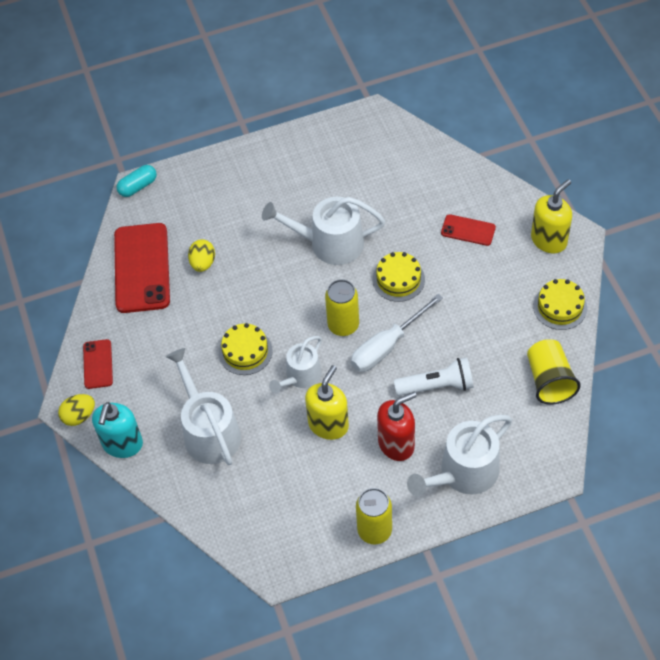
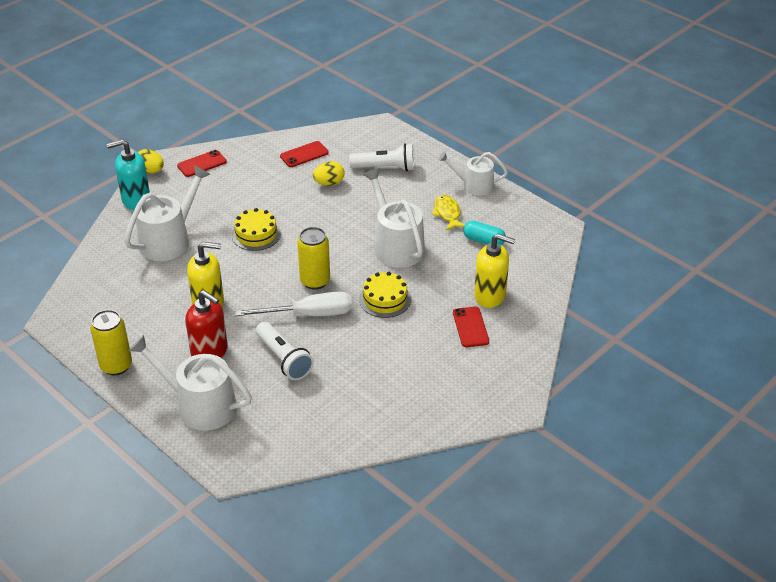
camera: 60 degrees right, 15 degrees down
(138, 186) = (381, 126): turquoise capsule -> turquoise capsule (483, 240)
(142, 268) = (304, 154): red phone -> red phone, size x0.50
(208, 208) = (385, 168): none -> white flashlight
(300, 376) = (248, 273): white watering can -> white watering can (474, 185)
(307, 186) = (447, 213): none -> yellow fish
(387, 346) = (309, 314): white screwdriver -> white screwdriver turned 150 degrees clockwise
(549, 240) = (498, 387): yellow soap dispenser -> yellow soap dispenser (490, 296)
(549, 380) = (332, 435): yellow cup -> none
(560, 307) = (423, 418): yellow cake -> none

